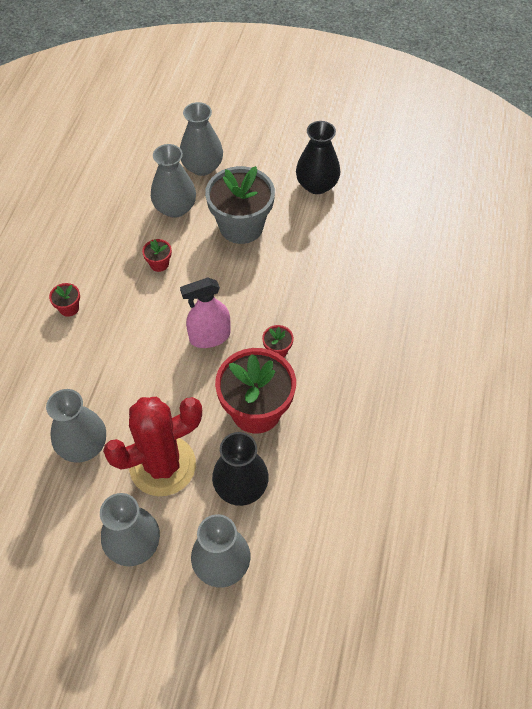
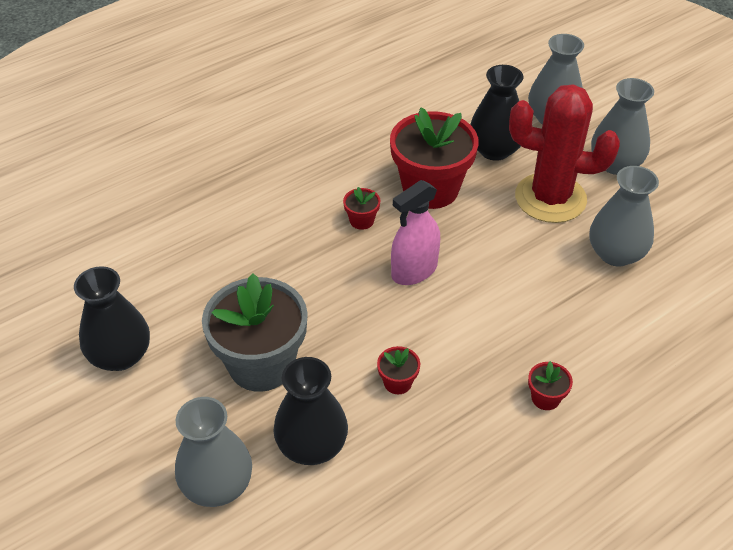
camera: 140 degrees left, 10 degrees down
(175, 208) = (312, 445): grey vase -> black vase
(210, 337) = (414, 271): pink spray bottle -> pink spray bottle turned 120 degrees clockwise

